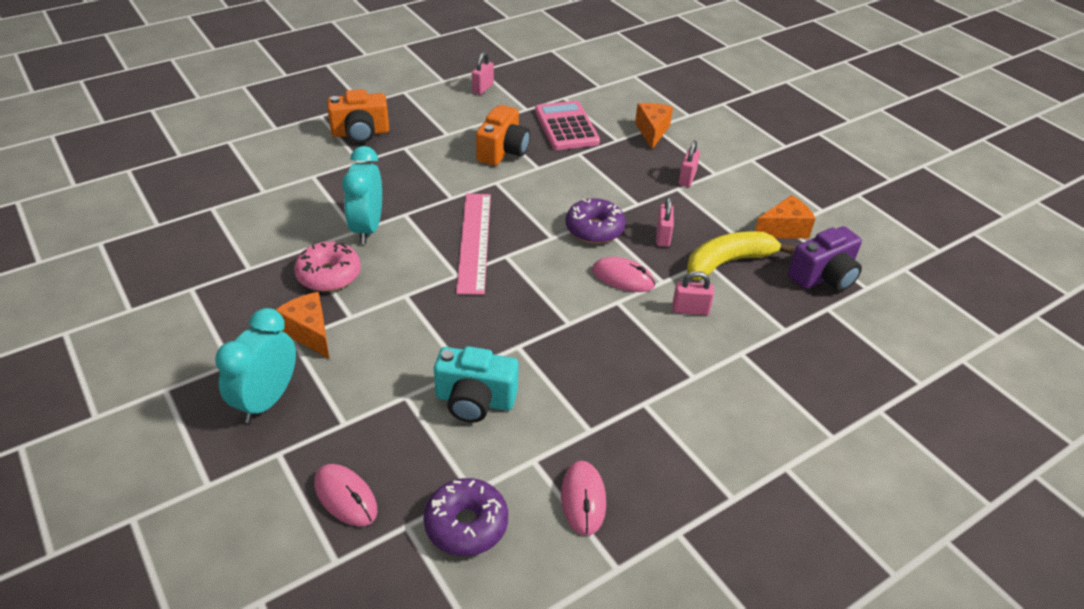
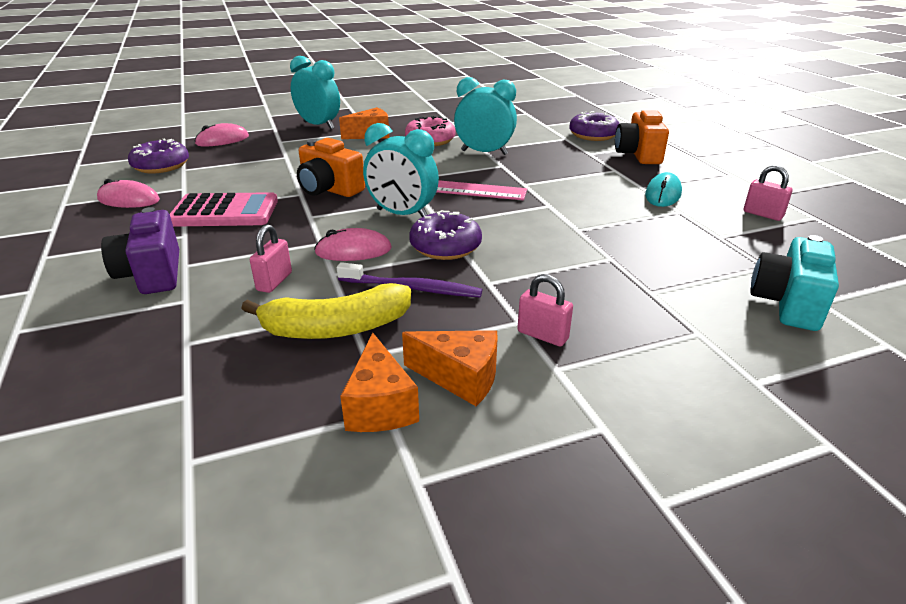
camera: 105 degrees right, 10 degrees down
(301, 158) = (593, 135): none -> purple donut
(456, 126) = (663, 194): none -> turquoise mouse
(475, 400) = (259, 175): turquoise camera -> turquoise camera (787, 303)
(503, 151) = (611, 213): orange camera -> orange camera (329, 189)
(544, 262) = (402, 214): none -> turquoise clock
(566, 127) = (678, 258): pink calculator -> pink calculator (224, 212)
(623, 278) = (353, 251): pink mouse -> pink mouse turned 45 degrees clockwise
(652, 132) = (682, 328): orange cheese -> orange cheese (460, 378)
(662, 237) = (412, 288): pink padlock -> purple toothbrush
(728, 262) = (336, 328): yellow banana -> yellow banana turned 90 degrees clockwise
(823, 277) = (247, 415): purple camera -> purple camera (152, 274)

